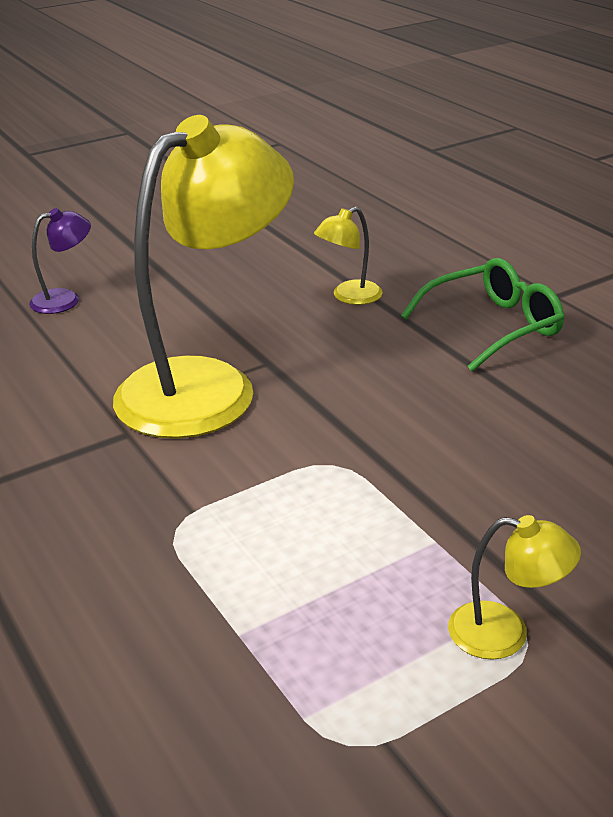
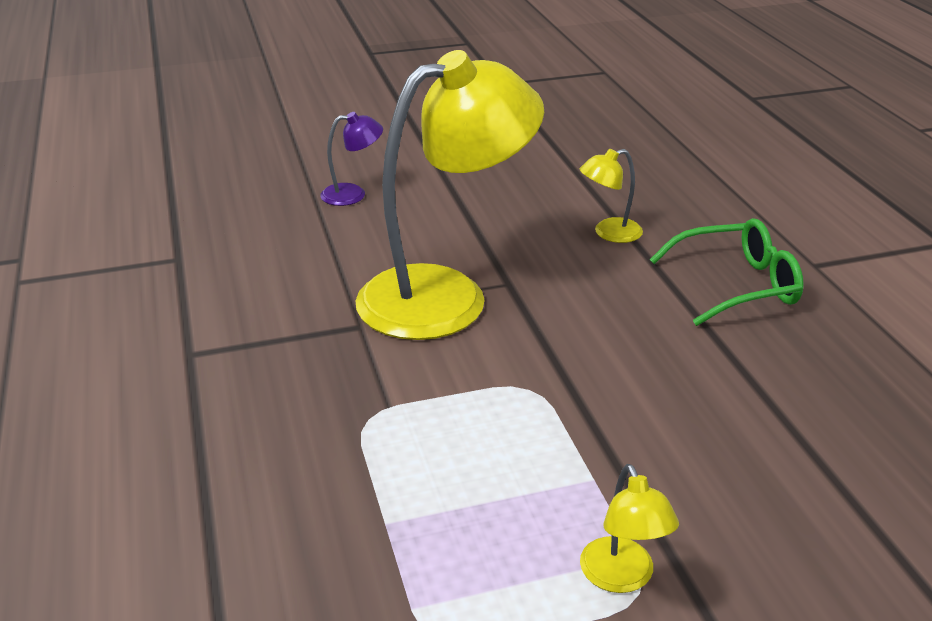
camera: 15 degrees right, 0 degrees up
(505, 634) = (622, 578): yellow lamp -> yellow lamp turned 45 degrees clockwise

